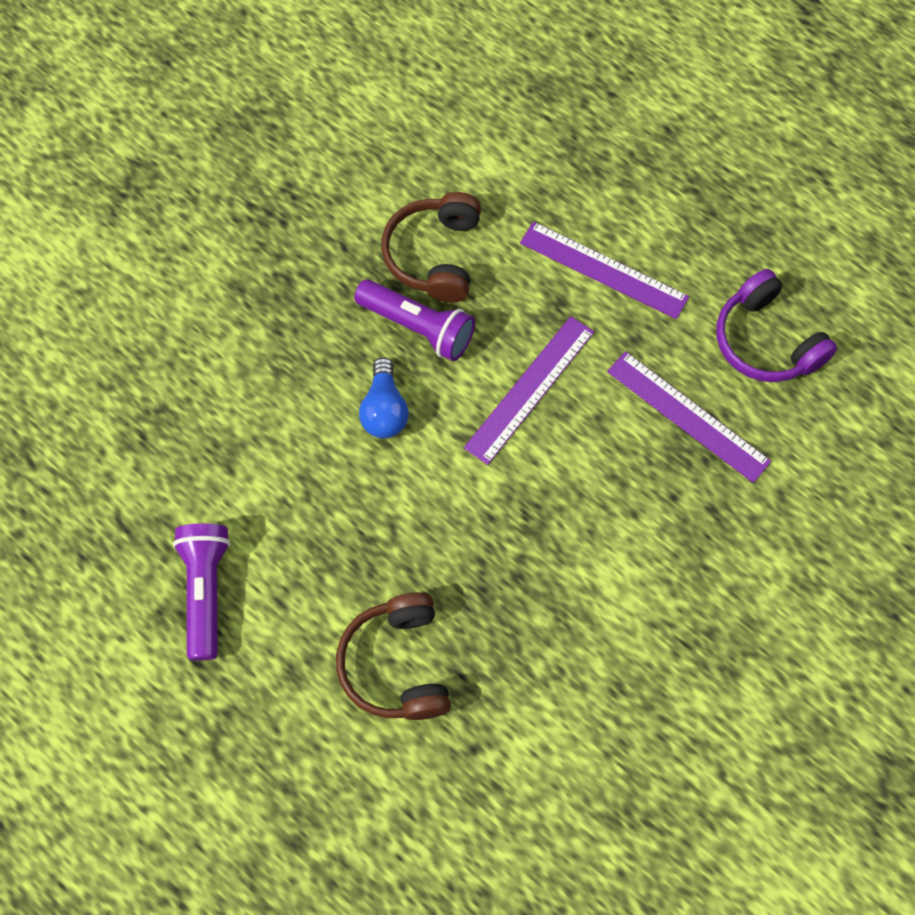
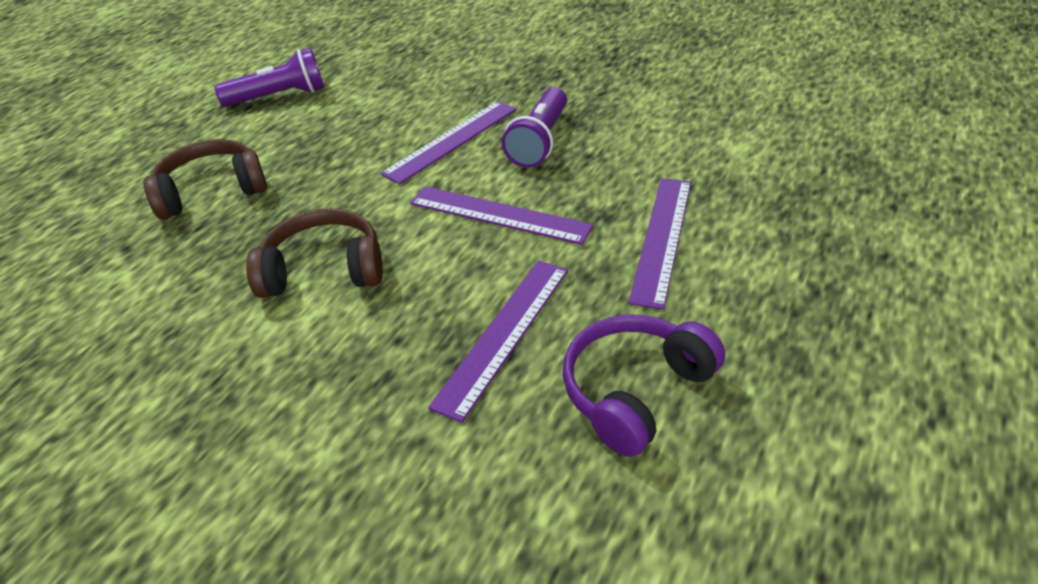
camera: 80 degrees right, 25 degrees down
(384, 410) = (451, 140): blue light bulb -> purple ruler
(435, 255) = (618, 136): brown headphones -> brown headphones (324, 270)

